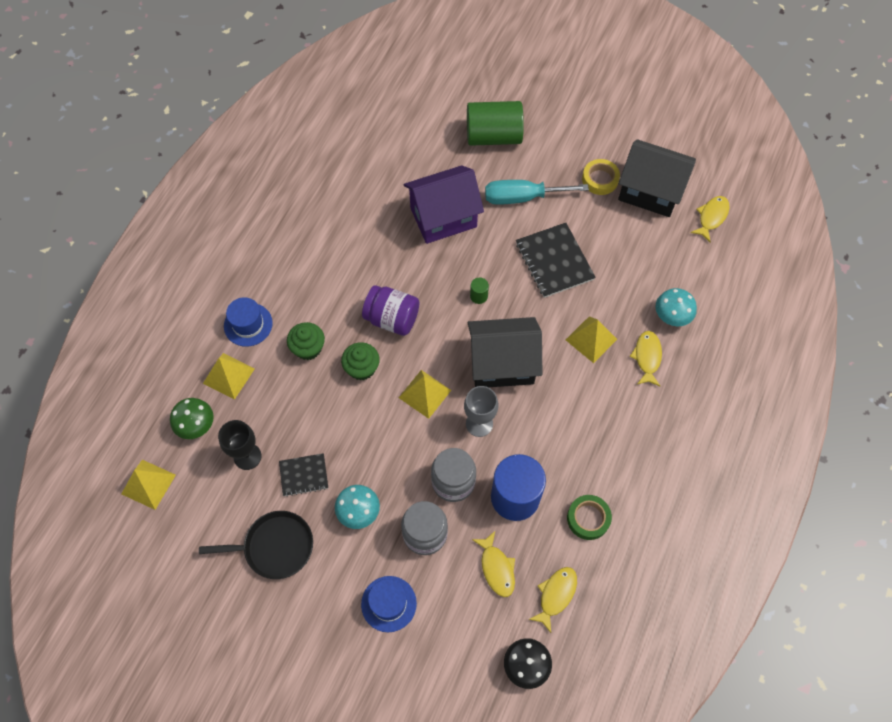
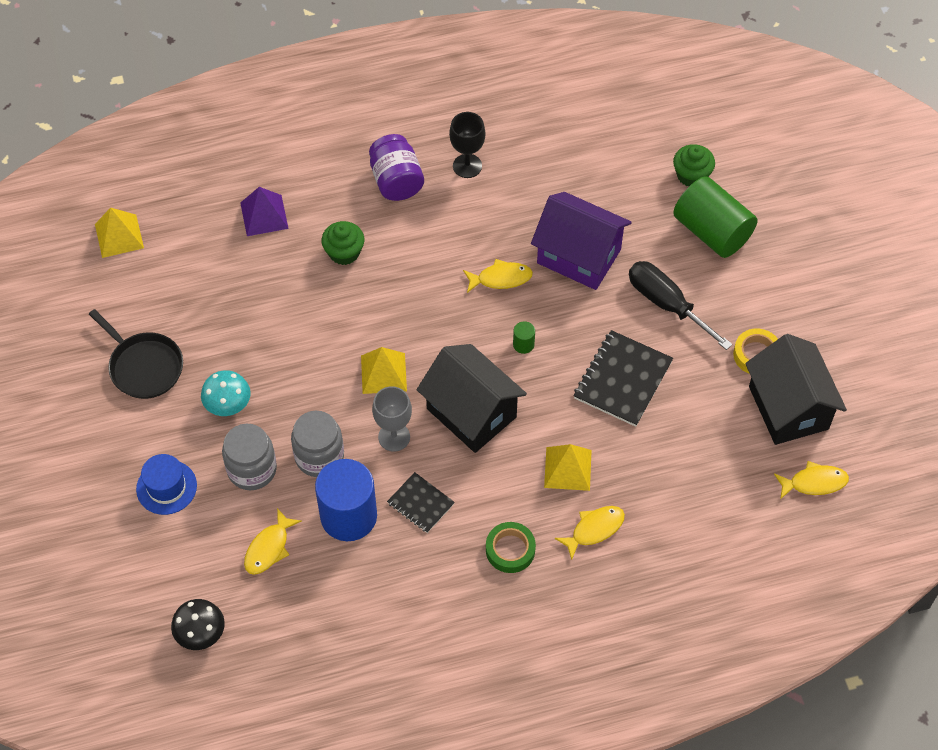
camera: 50 degrees right, 5 degrees down
(196, 425) = (199, 227): green mushroom -> none
(229, 375) = (264, 215): yellow pyramid -> purple pyramid
(247, 456) = (204, 285): black goblet -> black goblet (467, 166)
(248, 324) = (324, 192): blue hat -> none
(304, 475) = (224, 339): black notebook -> black notebook (421, 503)
(362, 368) = (363, 307): green cupcake -> green cupcake (691, 175)
(392, 319) = (433, 294): purple jar -> purple jar (396, 181)
(522, 198) = (666, 304): turquoise screwdriver -> black screwdriver
(556, 595) = (284, 613): yellow fish -> yellow fish (501, 278)
(588, 518) = (380, 590): green tape -> green tape (510, 550)
(672, 316) = (661, 521): turquoise mushroom -> none

